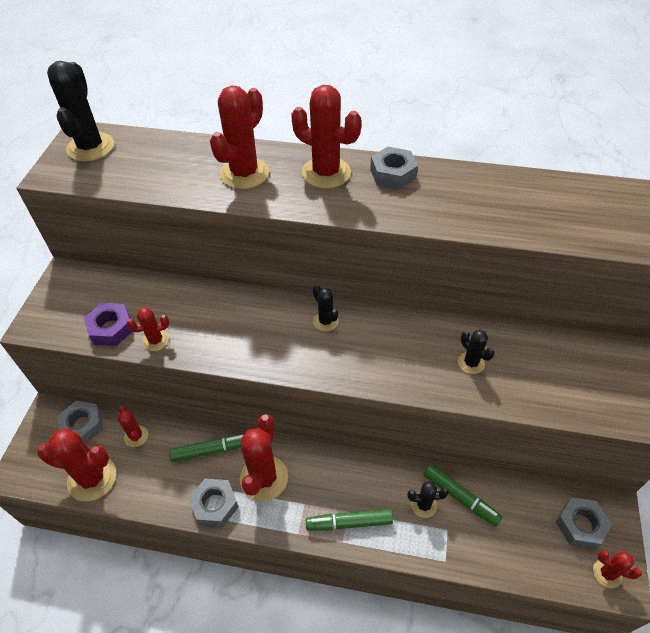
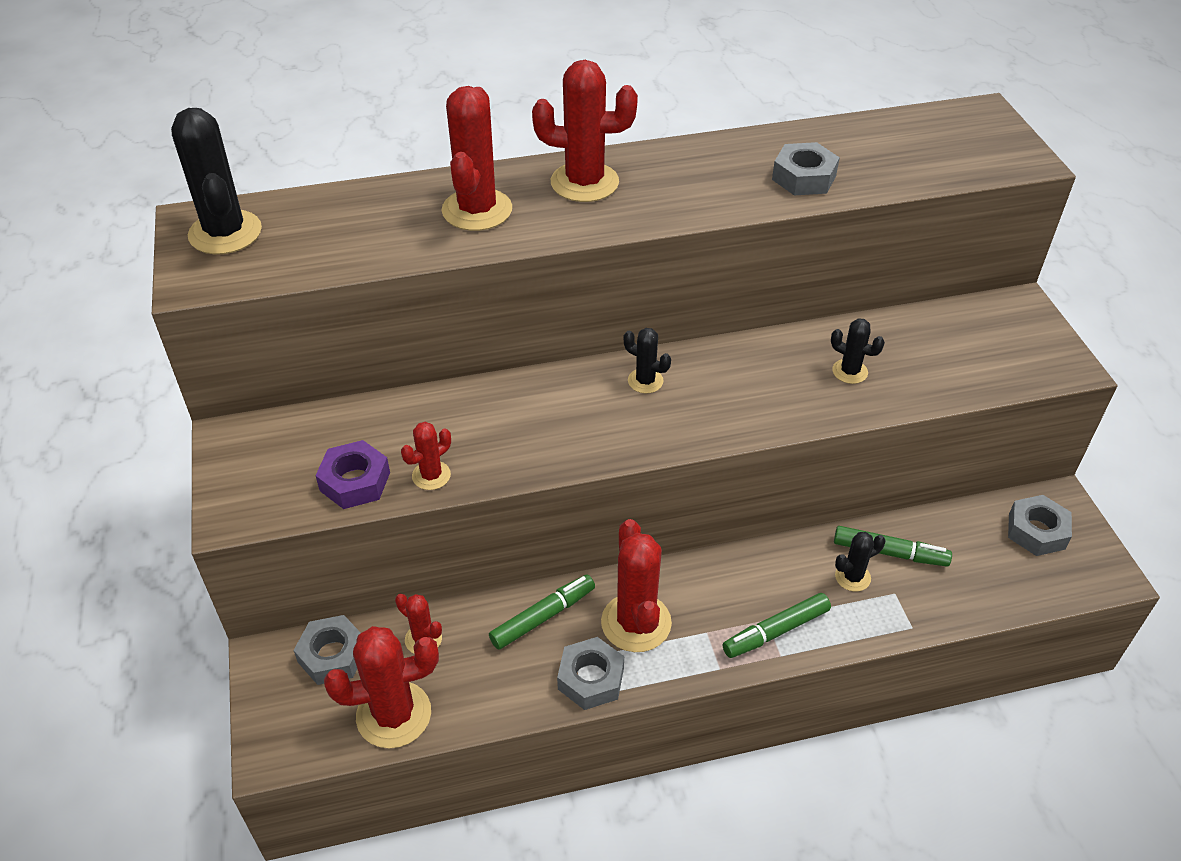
camera: 25 degrees left, 5 degrees down
(393, 173) = (669, 162): grey nut -> grey nut (804, 177)
(607, 573) = (1090, 569): red cactus -> none

